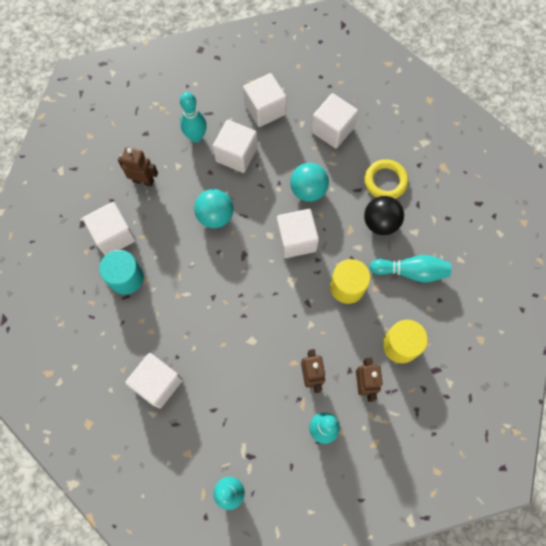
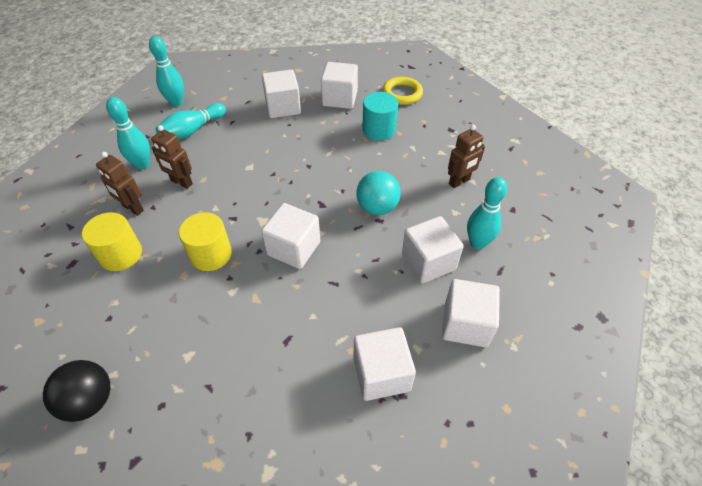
camera: 130 degrees right, 20 degrees down
(114, 235) = (422, 140): white cube -> white cube (340, 98)
(308, 190) = (332, 294): turquoise ball -> none
(380, 223) = (232, 331): black ball -> black ball (90, 400)
(385, 181) = (267, 376): yellow ring -> yellow ring (402, 94)
(411, 271) = (160, 316): turquoise bowling pin -> turquoise bowling pin (192, 130)

